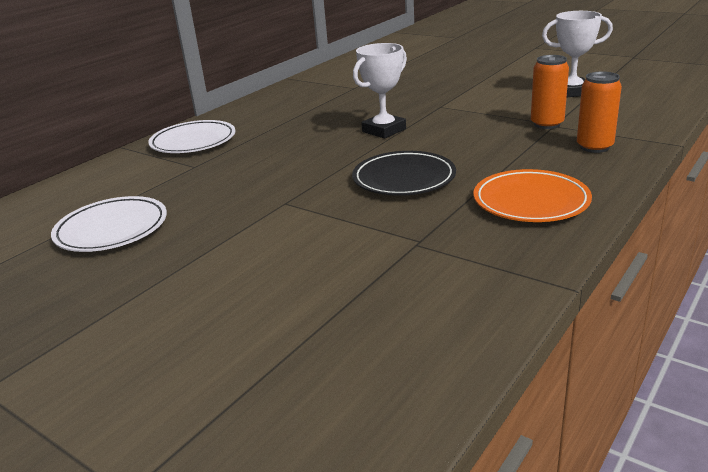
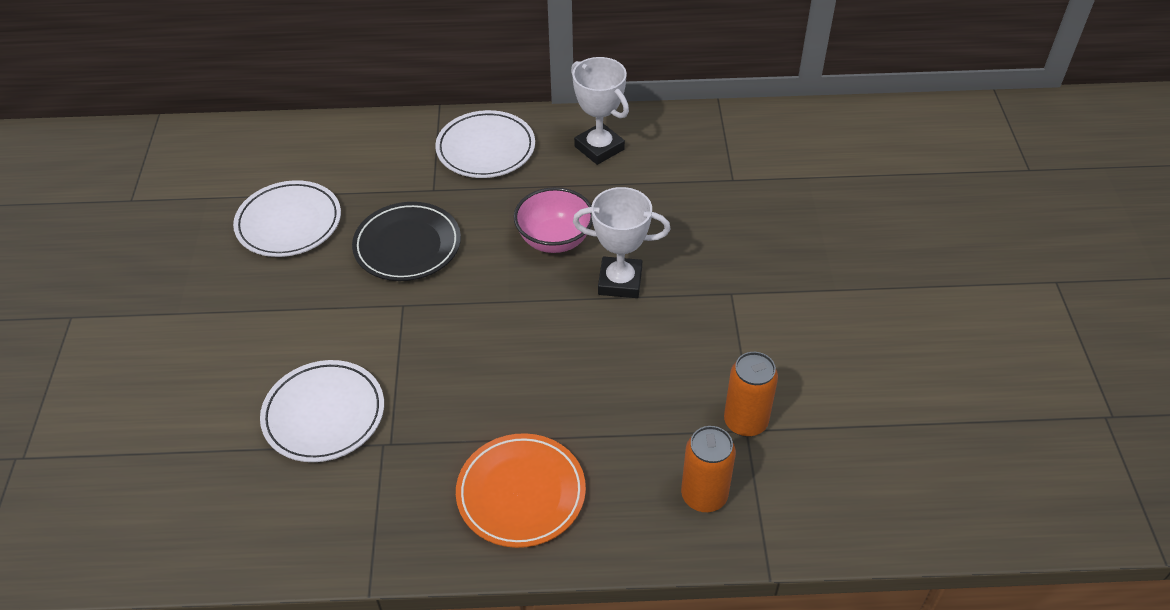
camera: 50 degrees right, 20 degrees up
(315, 140) = (554, 240): none -> pink bowl
(348, 263) = (324, 414): none -> white plate
(404, 178) = (508, 365): black plate -> black plate (407, 246)
(571, 92) = (883, 402): white trophy -> white trophy (599, 148)

